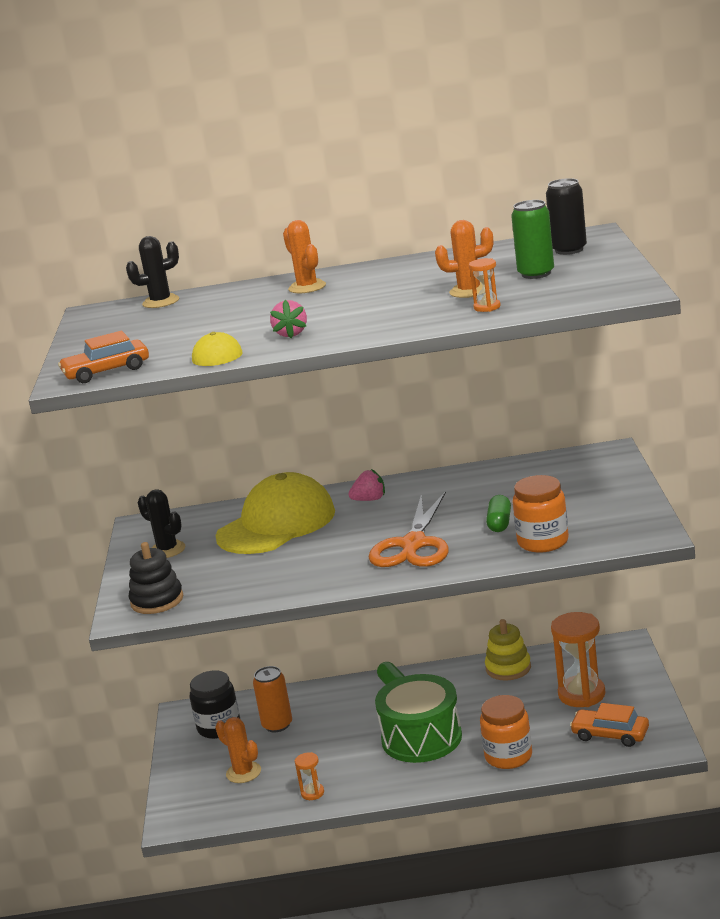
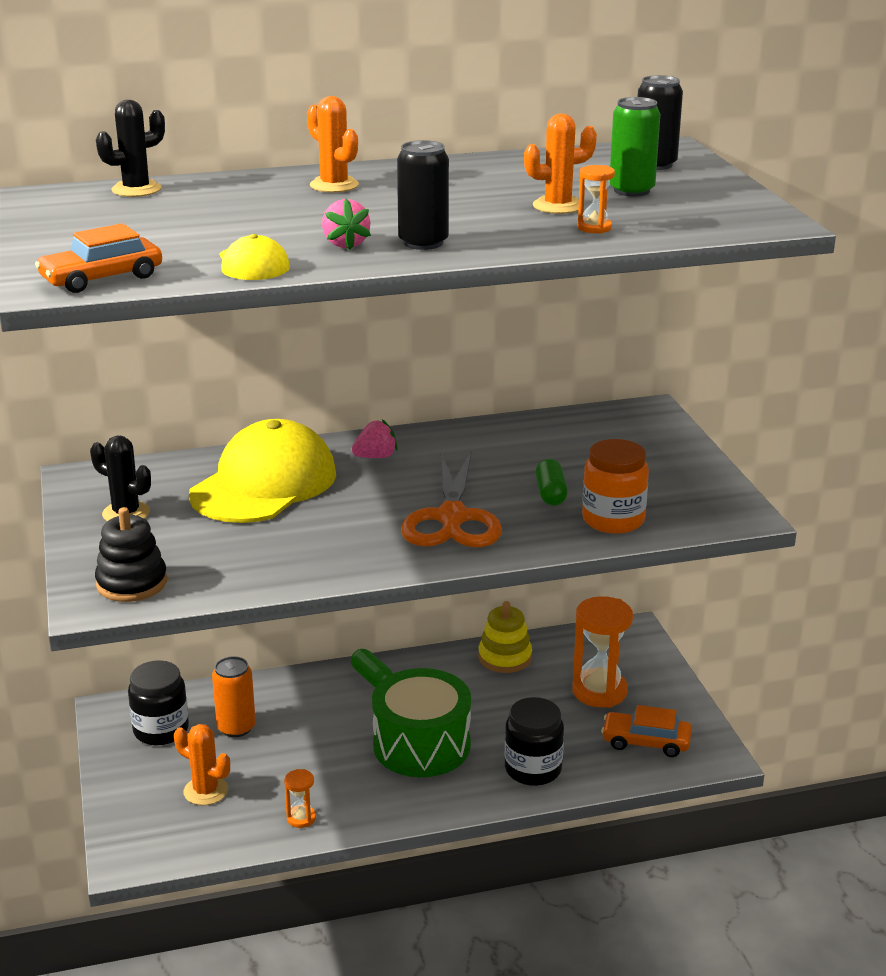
camera: 15 degrees left, 5 degrees up
(349, 328) = (423, 243): none -> black can
(508, 756) = (533, 769): orange jar -> black jar

